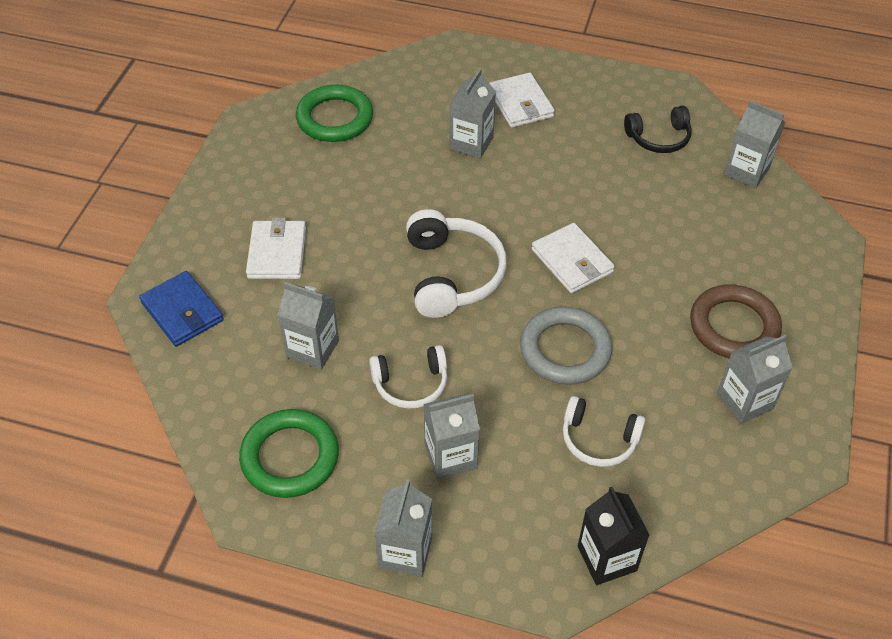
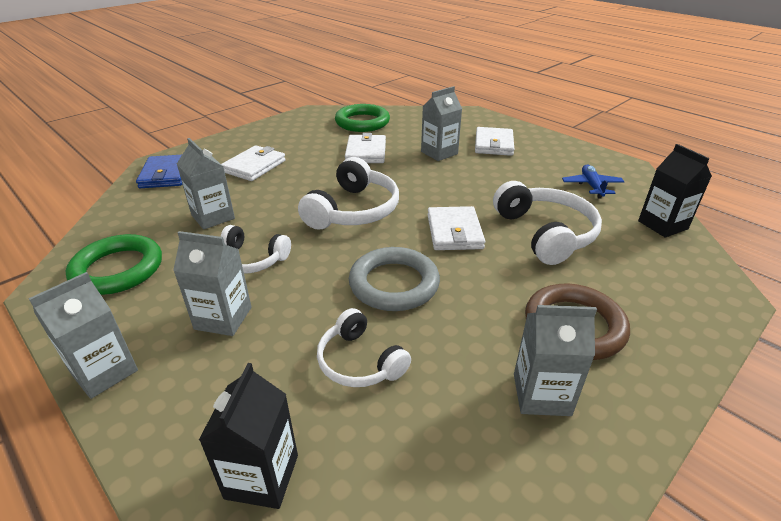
camera: 30 degrees right, 15 degrees down
(387, 175) = (366, 152): none -> white wallet
(653, 227) = (545, 233): none -> white headphones
(658, 138) = (591, 186): black headphones -> blue plane
(746, 171) = (662, 225): grey carton -> black carton

